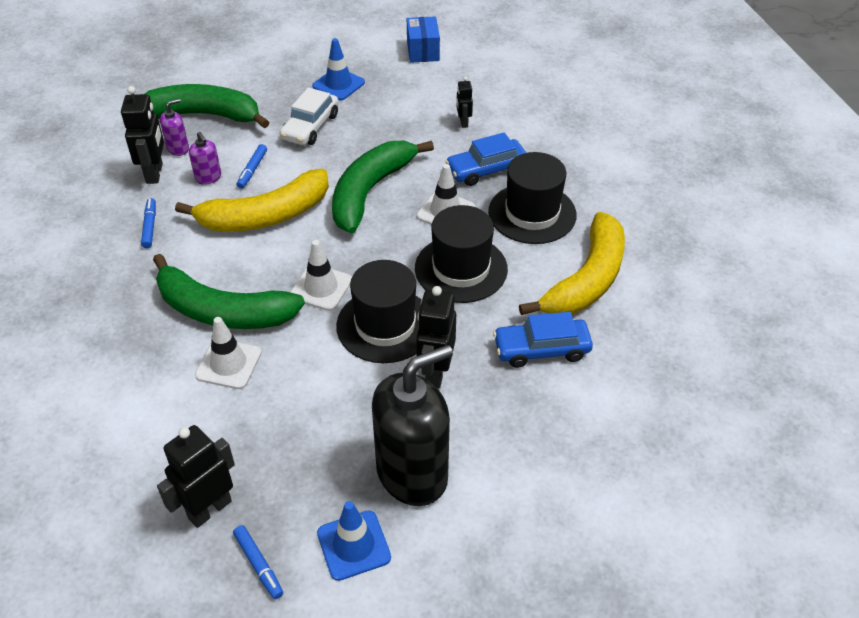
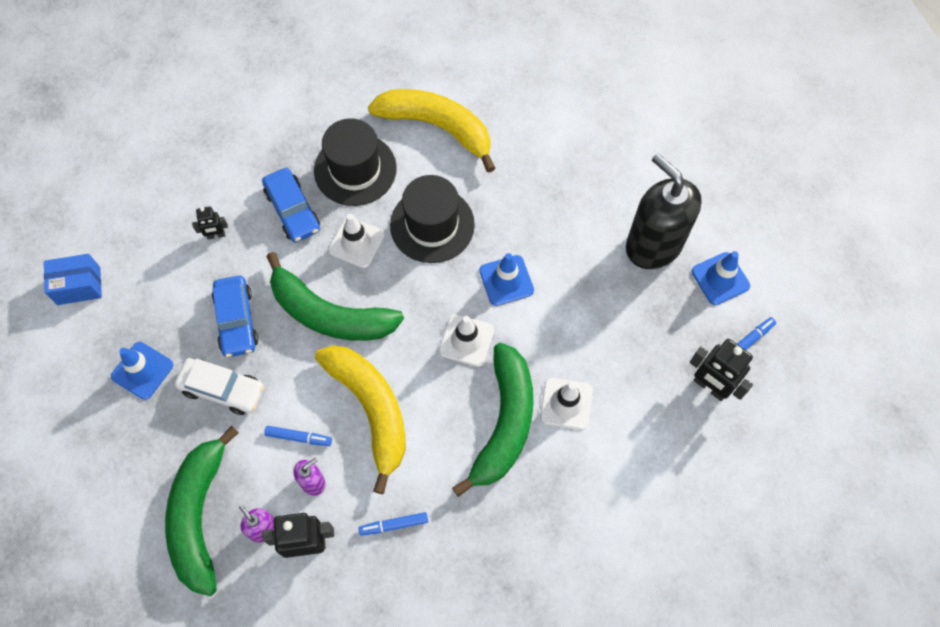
camera: 95 degrees left, 20 degrees up
(385, 325) = (506, 280): black hat -> blue traffic cone
(435, 372) = (553, 237): black robot -> none
(541, 349) = (519, 160): blue car -> blue car (236, 320)

